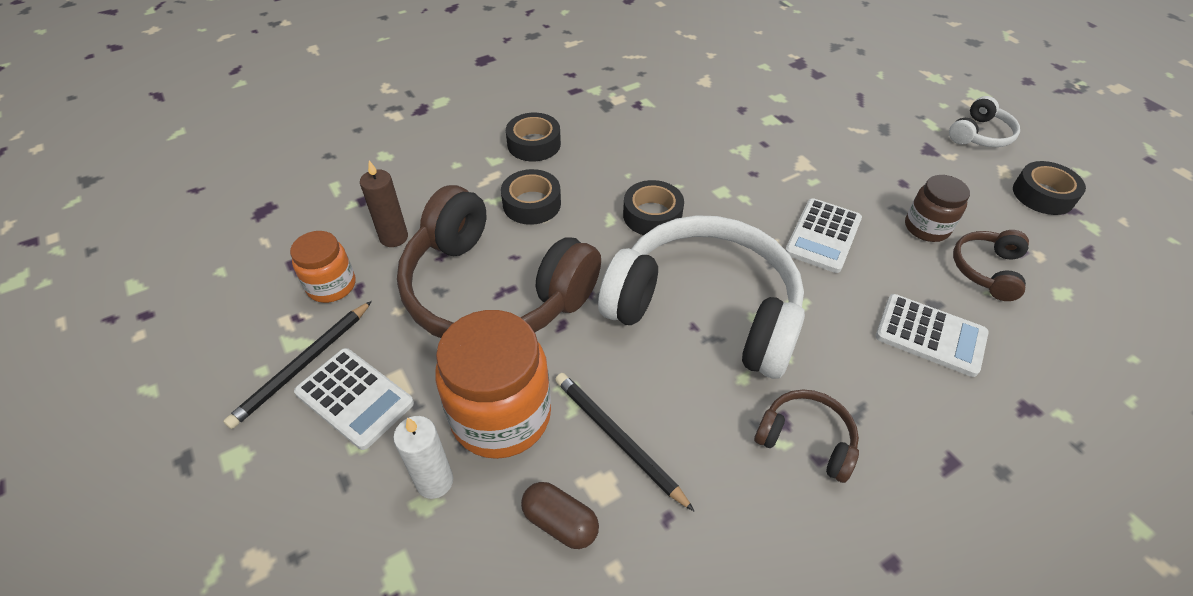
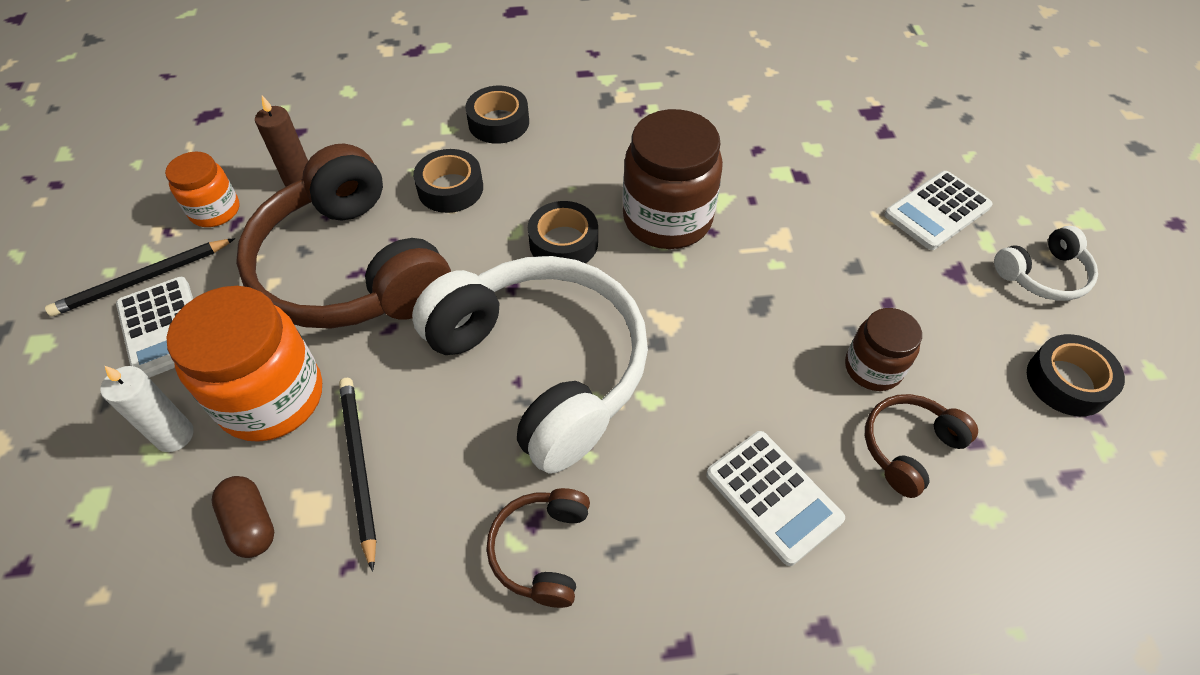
camera: 25 degrees right, 5 degrees up
(715, 175) = (667, 219): none -> brown jar
(806, 439) = (542, 550): brown headphones -> brown headphones turned 135 degrees counterclockwise
(823, 236) = (737, 333): white calculator -> white calculator (937, 211)

